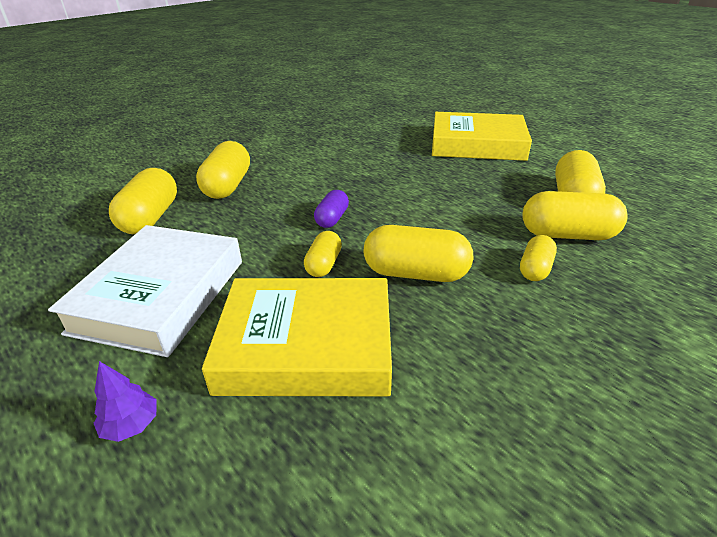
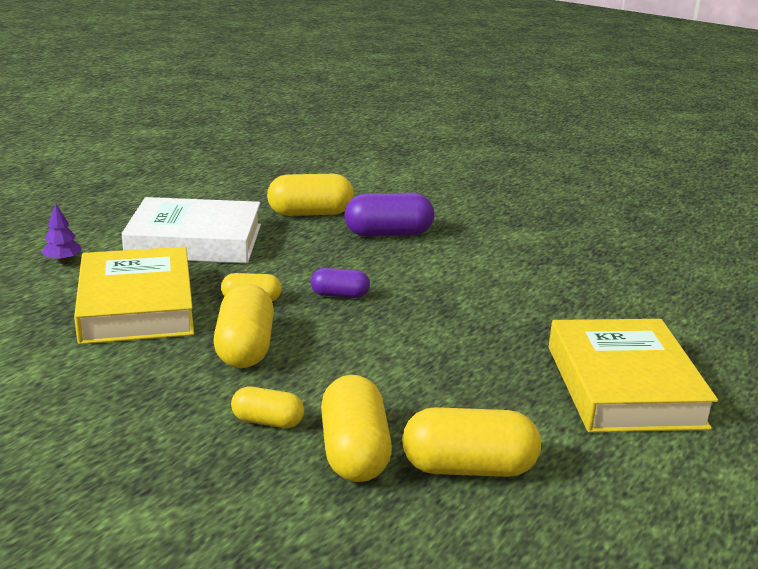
camera: 75 degrees right, 10 degrees down
(227, 186) = (388, 234): yellow capsule -> purple capsule

